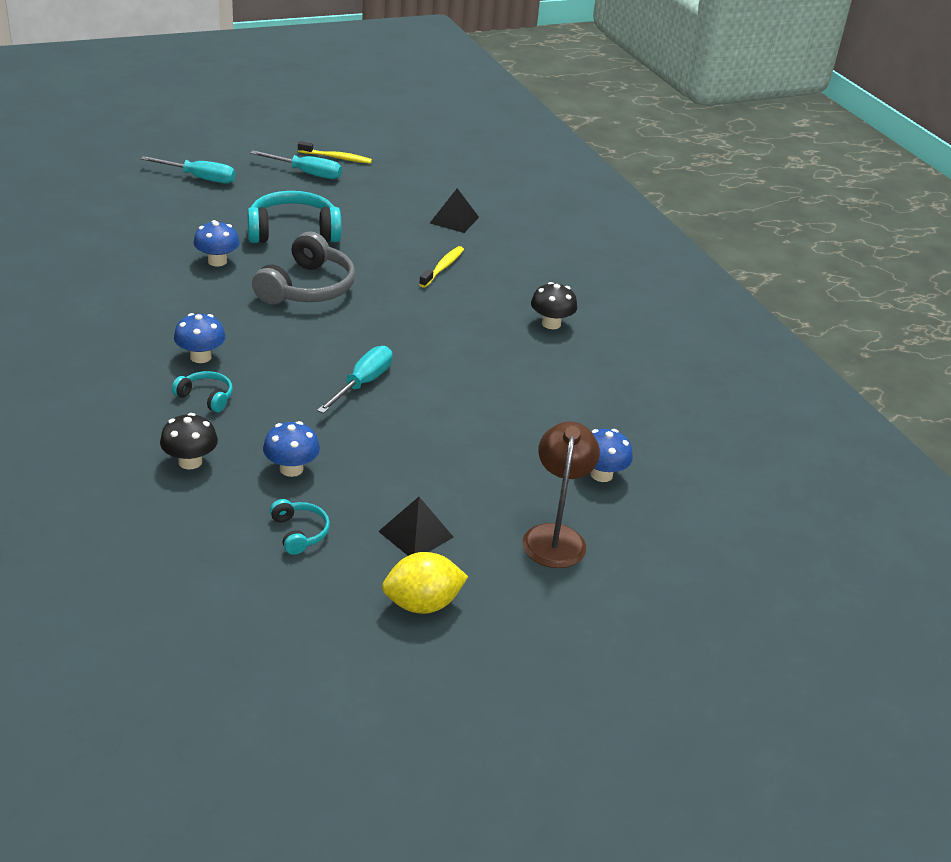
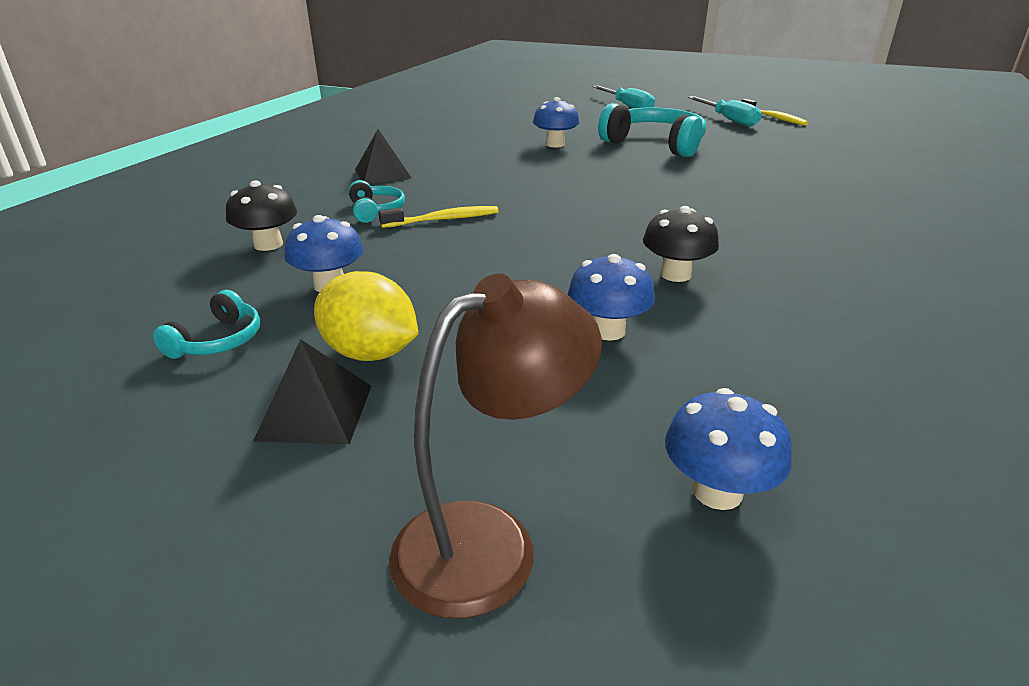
camera: 50 degrees right, 5 degrees down
(200, 357) = (426, 187): blue mushroom -> blue mushroom (607, 331)
(307, 288) = (604, 175): grey headphones -> none
(362, 383) = (532, 250): turquoise screwdriver -> none
(422, 604) = (148, 506): yellow lemon -> yellow lemon (370, 353)
(443, 267) = (781, 198): yellow toothbrush -> yellow toothbrush (444, 219)
(454, 220) = (849, 172): black pyramid -> black pyramid (383, 173)
(551, 324) = (872, 279): black mushroom -> black mushroom (675, 274)

